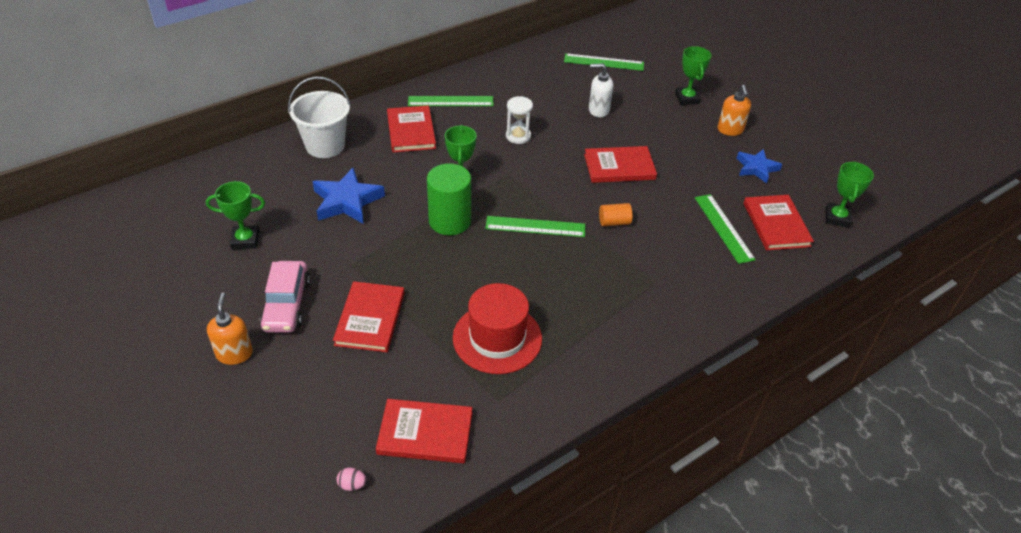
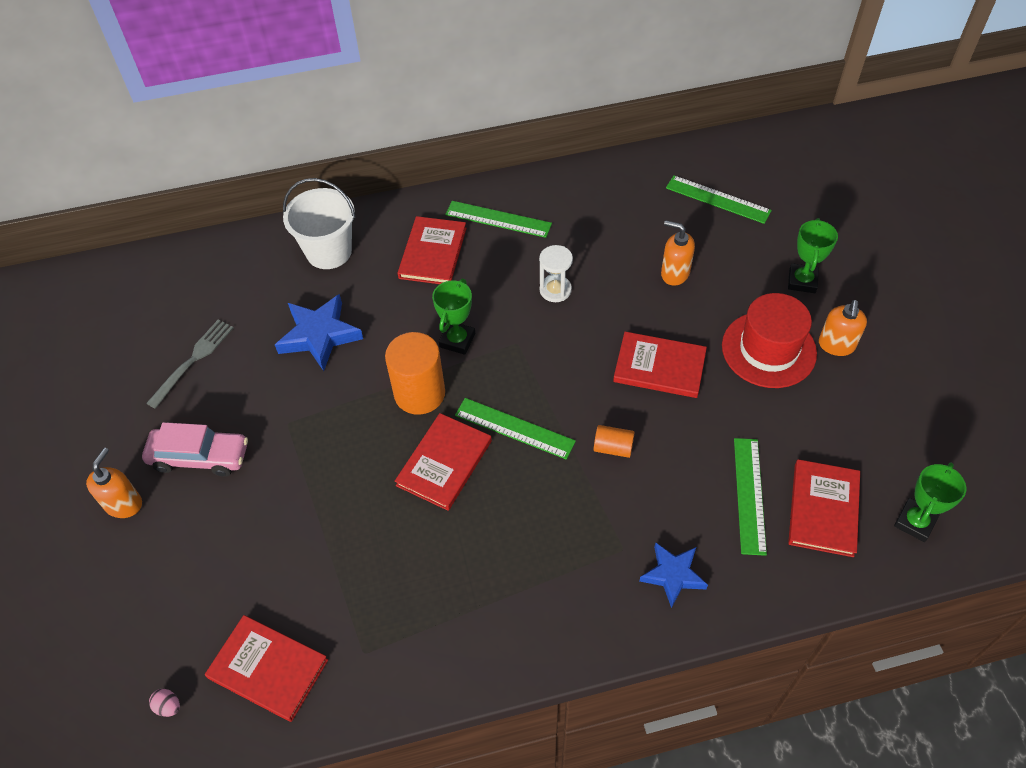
camera: 25 degrees right, 10 degrees up
(245, 240) = (193, 360): green trophy -> grey fork
(286, 304) = (199, 457): pink car -> pink car turned 105 degrees counterclockwise
(370, 319) = (276, 502): red book -> red book (444, 463)
(450, 221) = (419, 393): green cylinder -> orange cylinder
(497, 338) = (399, 571): red hat -> red hat (768, 349)
(598, 110) = (674, 273): white soap dispenser -> orange soap dispenser
(756, 168) = (842, 415): blue star -> blue star (673, 575)

